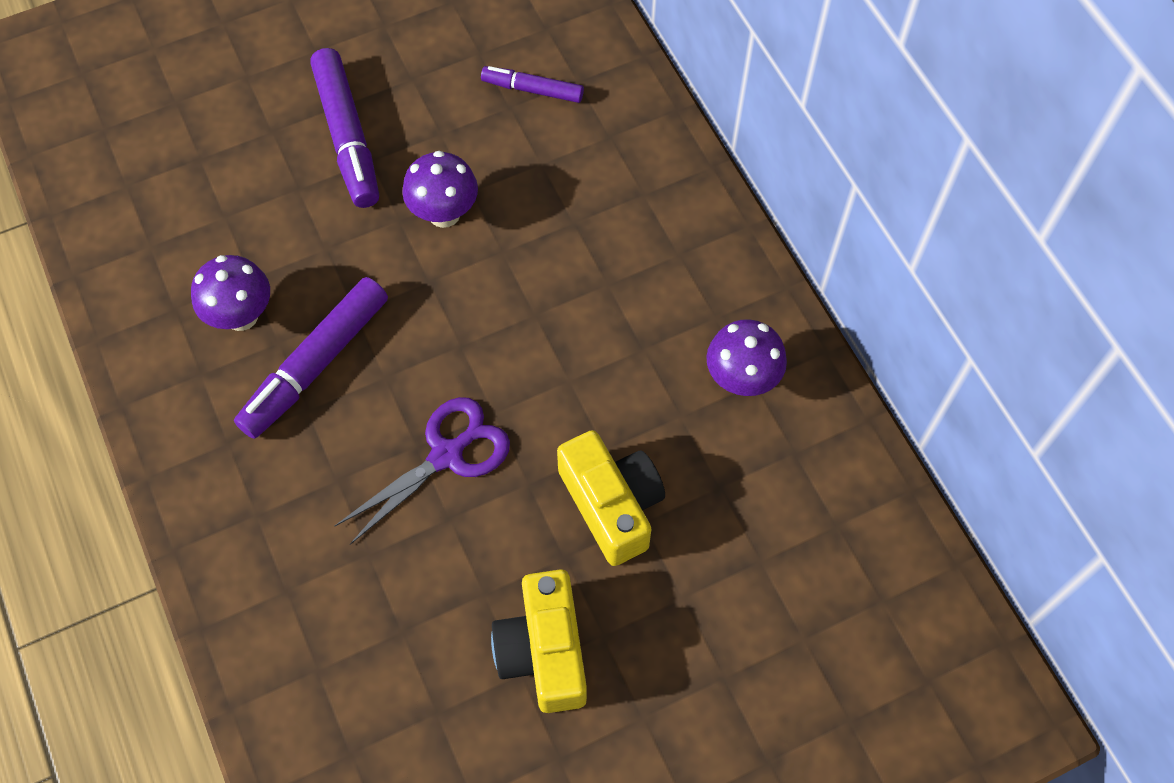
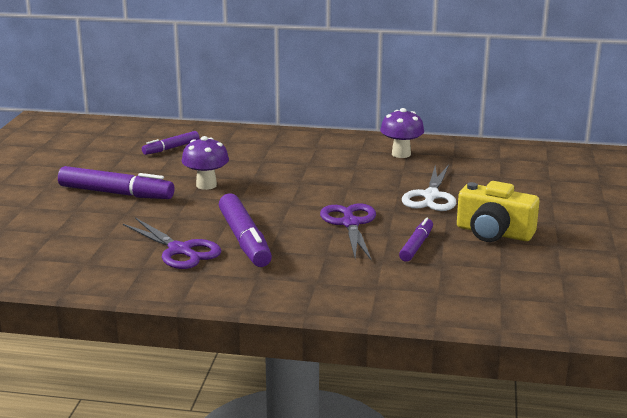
camera: 55 degrees left, 40 degrees down
(241, 316) = (180, 250): purple mushroom -> purple scissors
(434, 573) = (416, 245): none -> purple marker
(612, 505) = (431, 196): yellow camera -> white scissors

